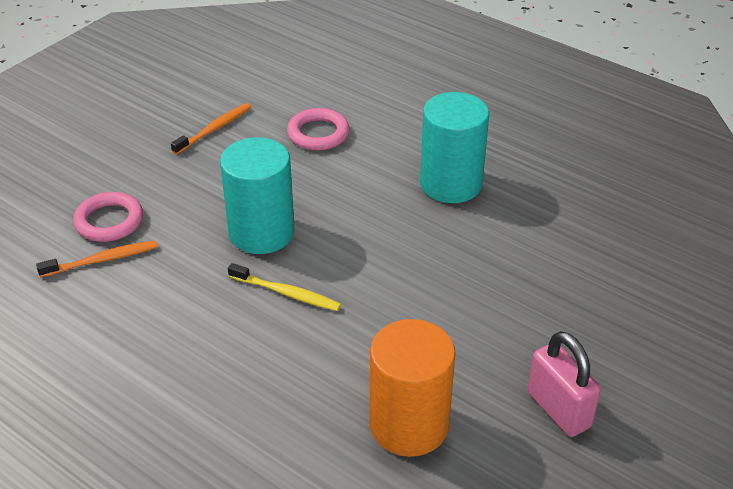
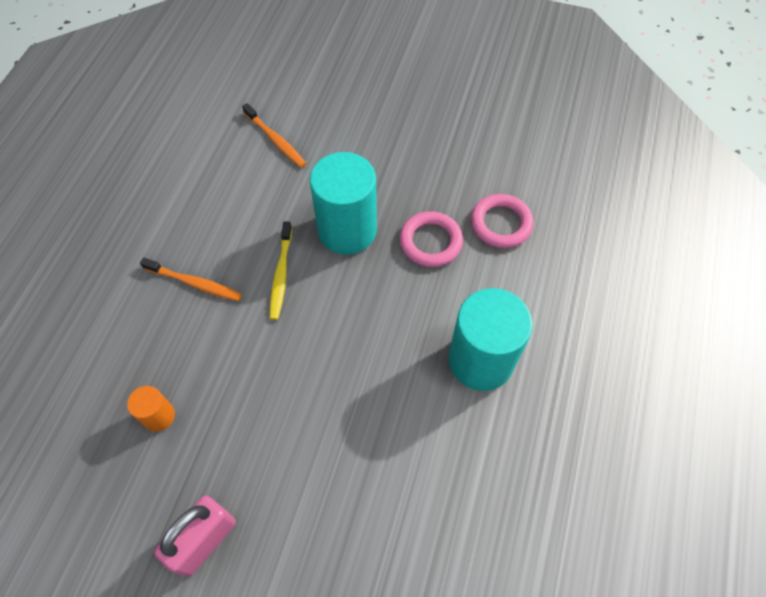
camera: 70 degrees right, 20 degrees up
(109, 221) = (320, 125): pink ring -> pink ring (430, 242)
(214, 129) = (466, 145): orange toothbrush -> orange toothbrush (194, 283)
(409, 425) = (159, 416): orange cylinder -> orange cylinder, size x0.47

